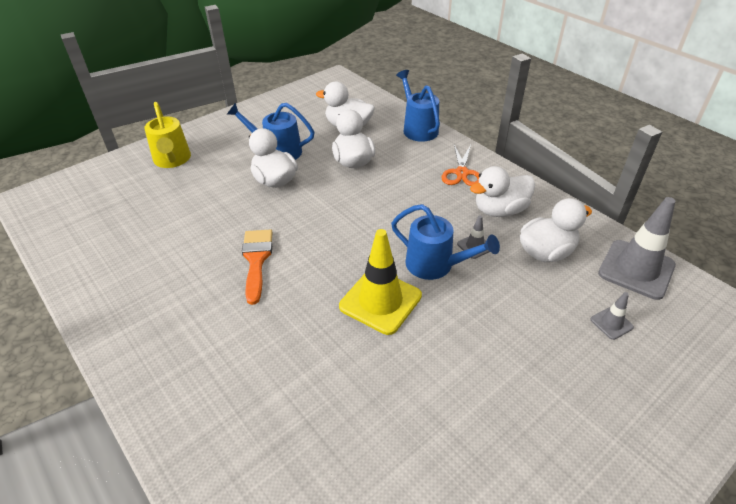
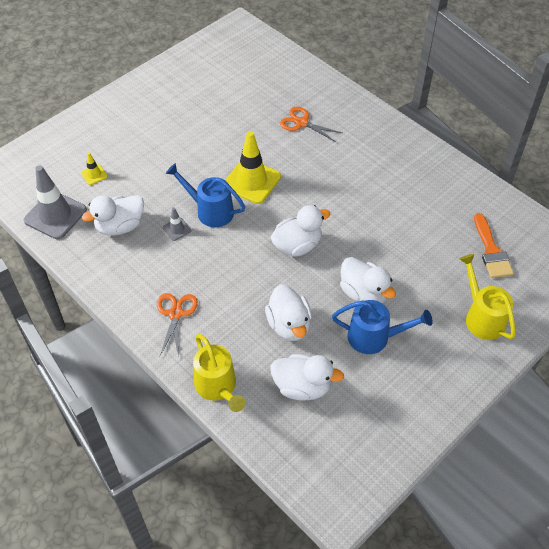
camera: 175 degrees right, 10 degrees up
(256, 260) = (351, 208): orange brush -> orange brush (491, 251)
(288, 401) = (301, 123): none -> orange scissors
(418, 128) = (218, 387): blue watering can -> yellow watering can
(500, 210) = (147, 267): white duck -> white duck (297, 246)
(611, 323) = (94, 174): grey traffic cone -> yellow traffic cone

